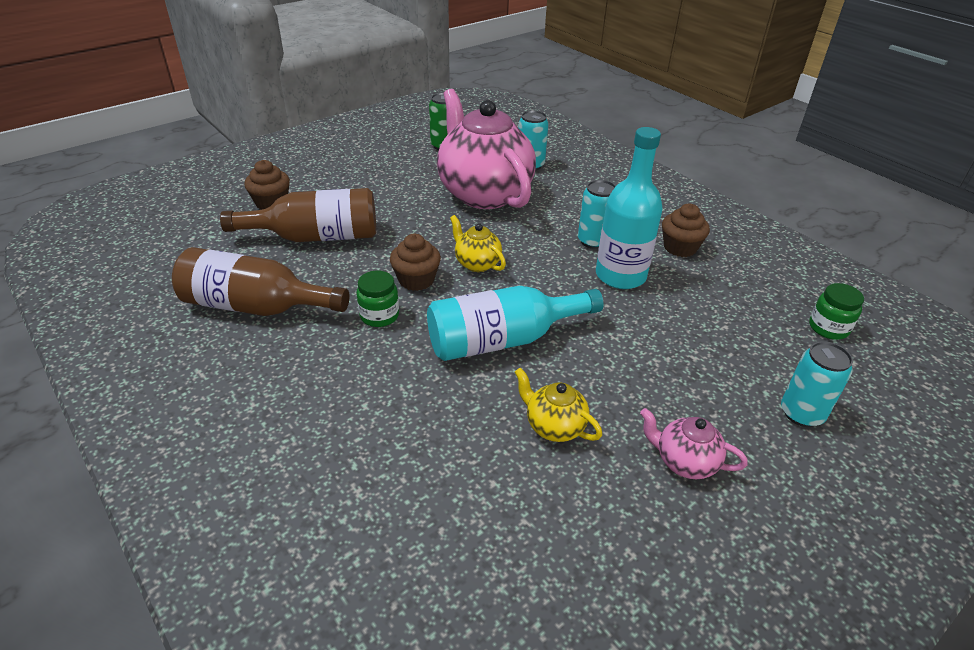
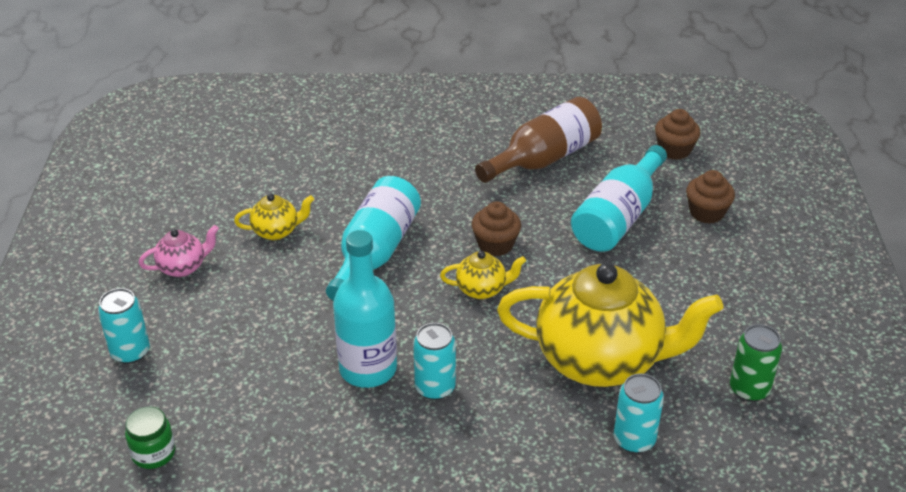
camera: 130 degrees right, 0 degrees up
(316, 237) = (618, 217): brown bottle -> turquoise bottle
(379, 316) = (470, 208): green jar -> none
(484, 194) = (600, 360): pink teapot -> yellow teapot
(680, 247) = (356, 447): brown cupcake -> brown cupcake (674, 150)

